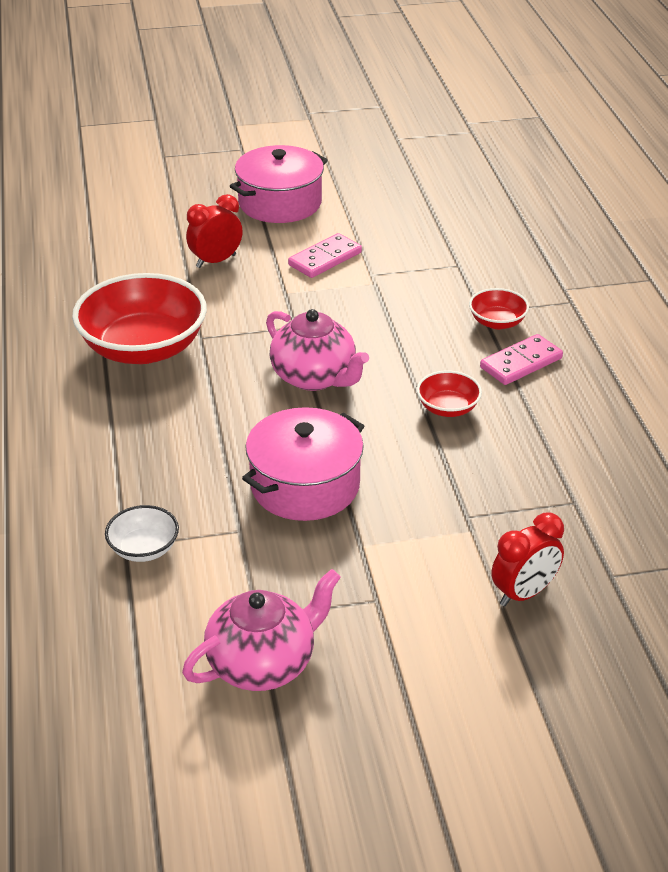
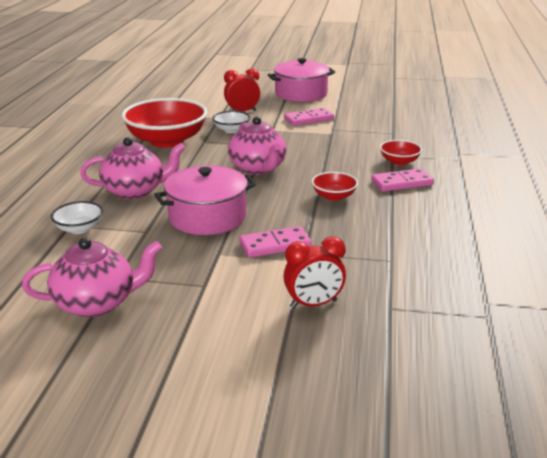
camera: 20 degrees right, 10 degrees down
(170, 460) = (135, 191): none -> pink teapot
(226, 305) = (231, 130): none -> white bowl
(423, 512) = (275, 245): none -> pink domino

